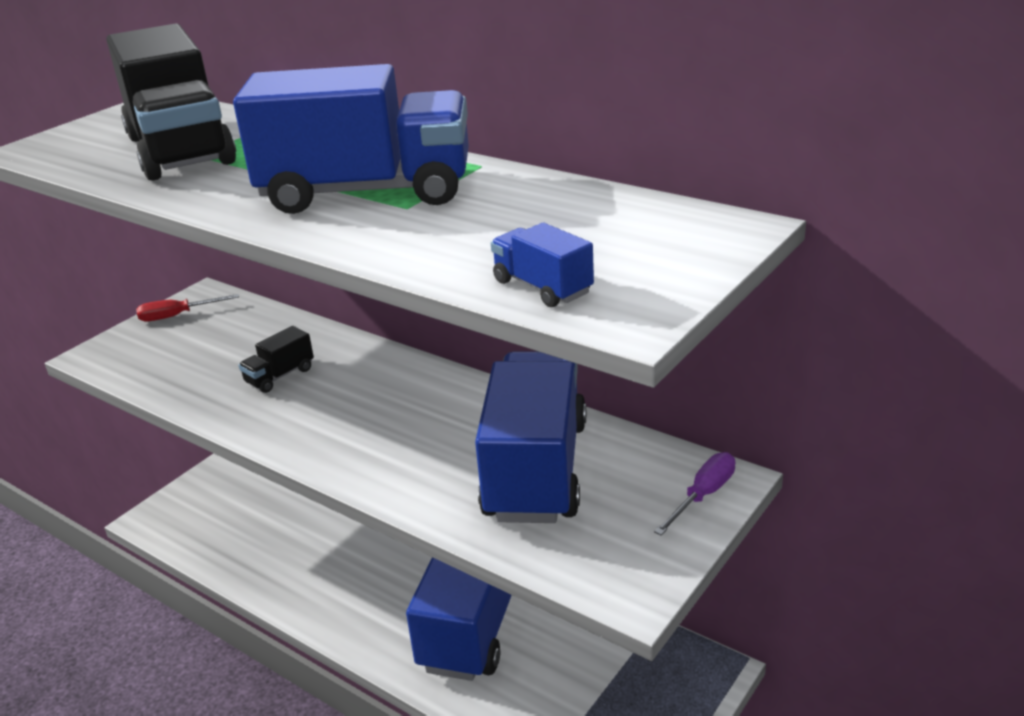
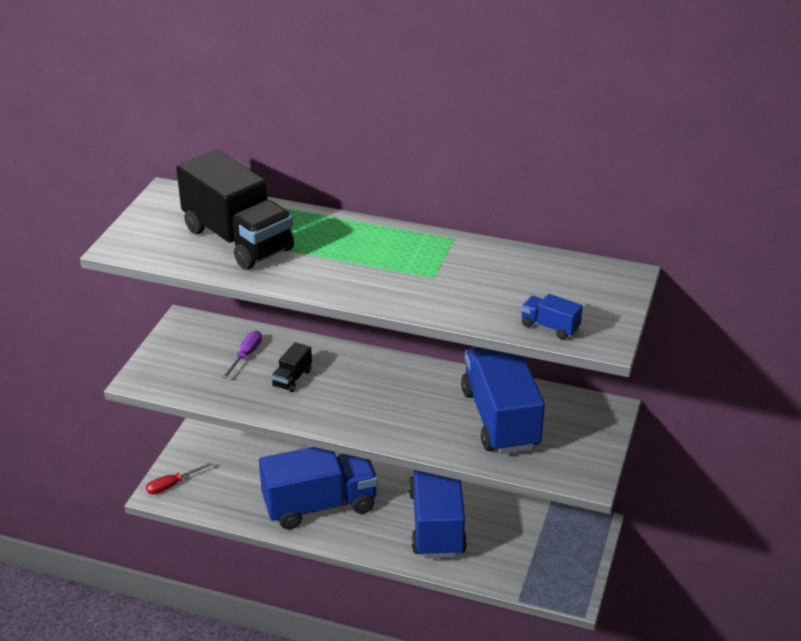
camera: 20 degrees left, 5 degrees up
(177, 316) = (177, 340): red screwdriver -> red screwdriver (172, 485)
(367, 192) = (399, 267): blue truck -> blue truck (320, 505)
(703, 495) = (603, 420): purple screwdriver -> purple screwdriver (246, 355)

